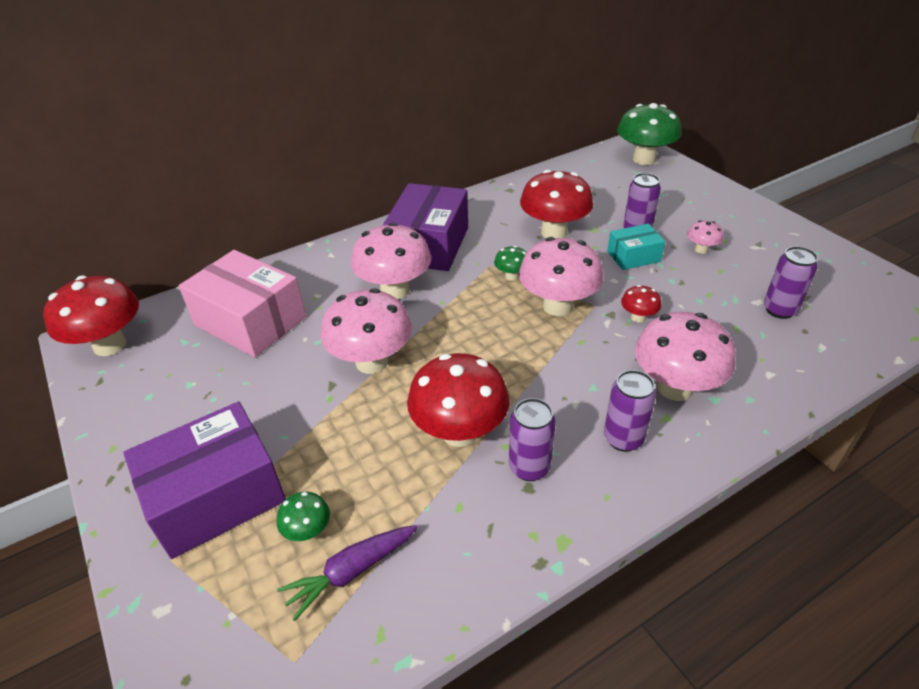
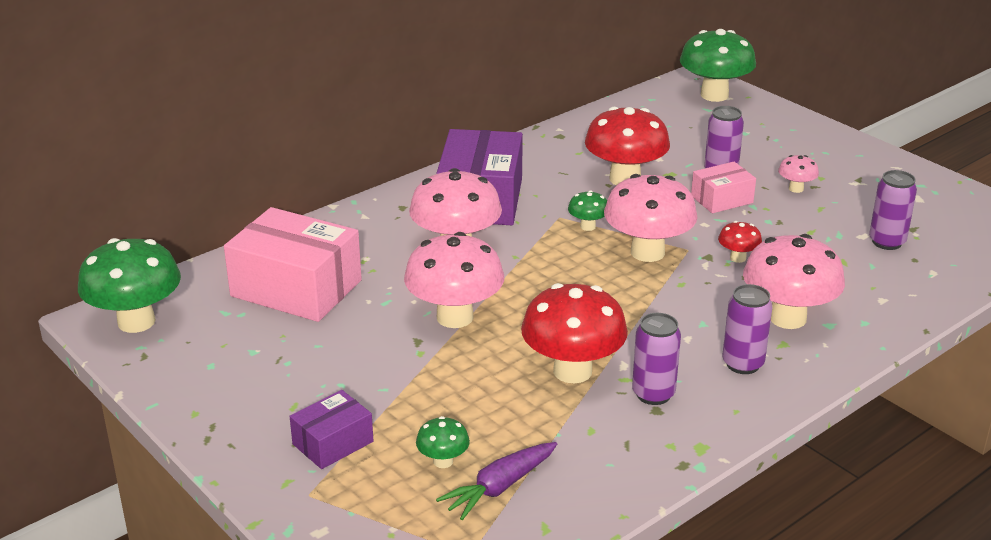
camera: 10 degrees left, 10 degrees down
(110, 345) = (136, 322): red mushroom -> green mushroom
(216, 496) = (333, 443): purple box -> purple box, size x0.53
(633, 256) = (722, 199): turquoise box -> pink box

